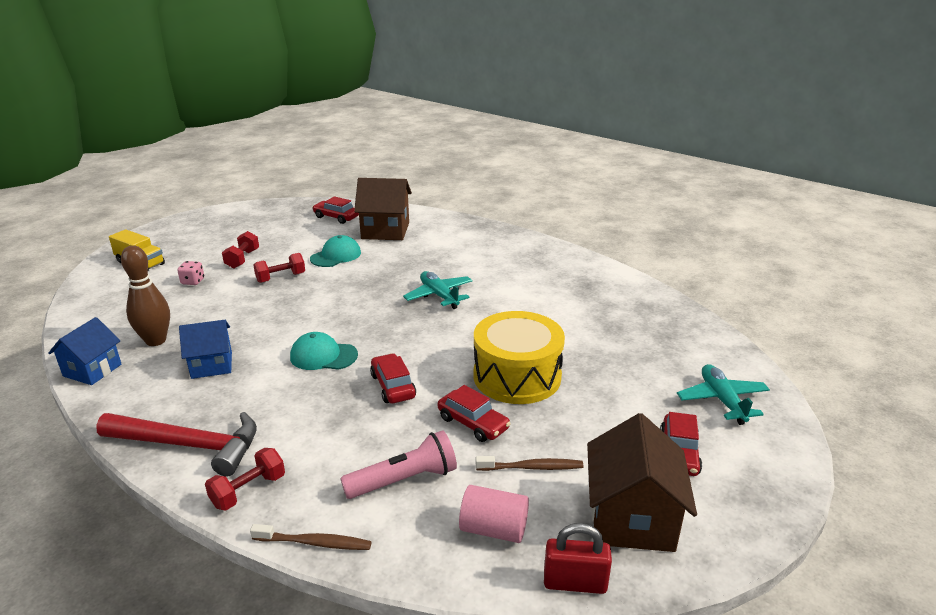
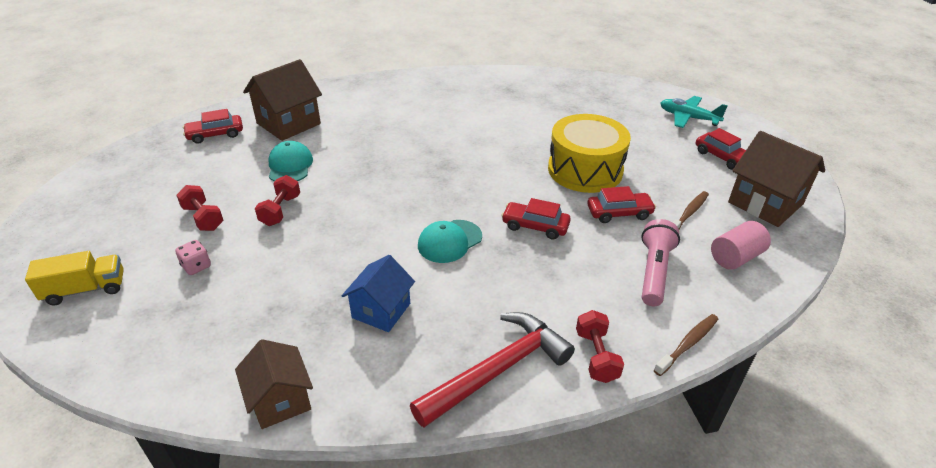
camera: 50 degrees left, 10 degrees up
(92, 370) = (280, 400): blue house -> brown house
(156, 340) = (283, 333): brown bowling pin -> none
(439, 295) = (436, 149): turquoise plane -> none
(575, 583) = (804, 250): red padlock -> none

